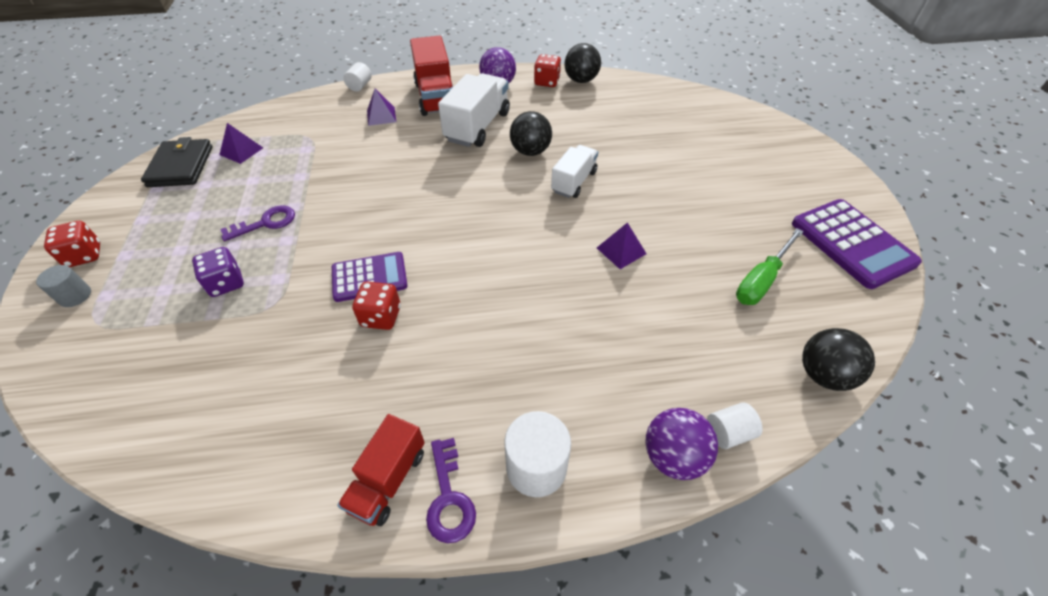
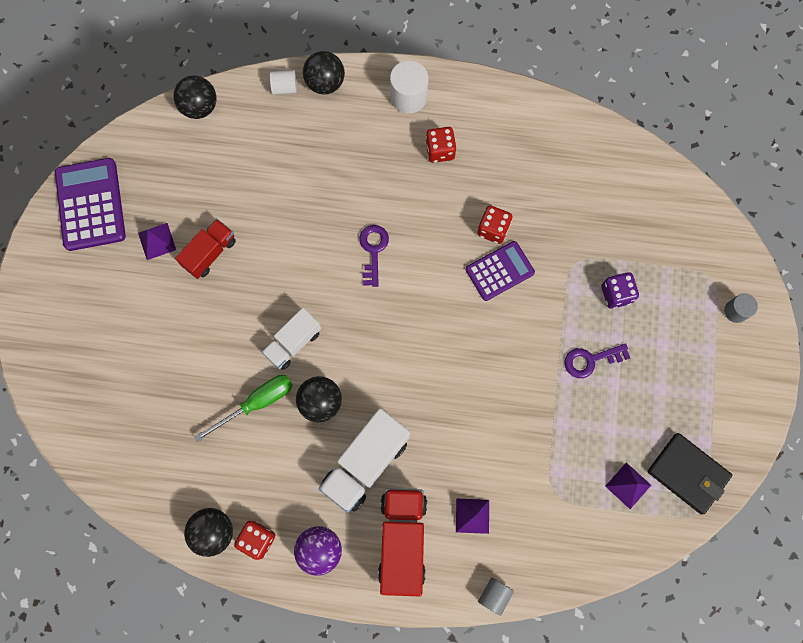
camera: 165 degrees left, 25 degrees up
(84, 255) = (744, 358): red dice -> red dice (440, 151)
(181, 166) = (688, 473): black wallet -> black wallet turned 60 degrees counterclockwise
(360, 86) = (494, 595): white cylinder -> grey cylinder
(369, 277) = (499, 271): purple calculator -> purple calculator turned 150 degrees clockwise
(388, 480) = (497, 111): red truck -> red truck (210, 253)
(449, 498) = (463, 93): purple key -> purple key (373, 250)
(621, 250) = (286, 246): purple pyramid -> purple pyramid (157, 241)
(673, 456) = (325, 83): purple ball -> black ball
(761, 280) = (190, 189): green screwdriver -> green screwdriver (257, 403)

